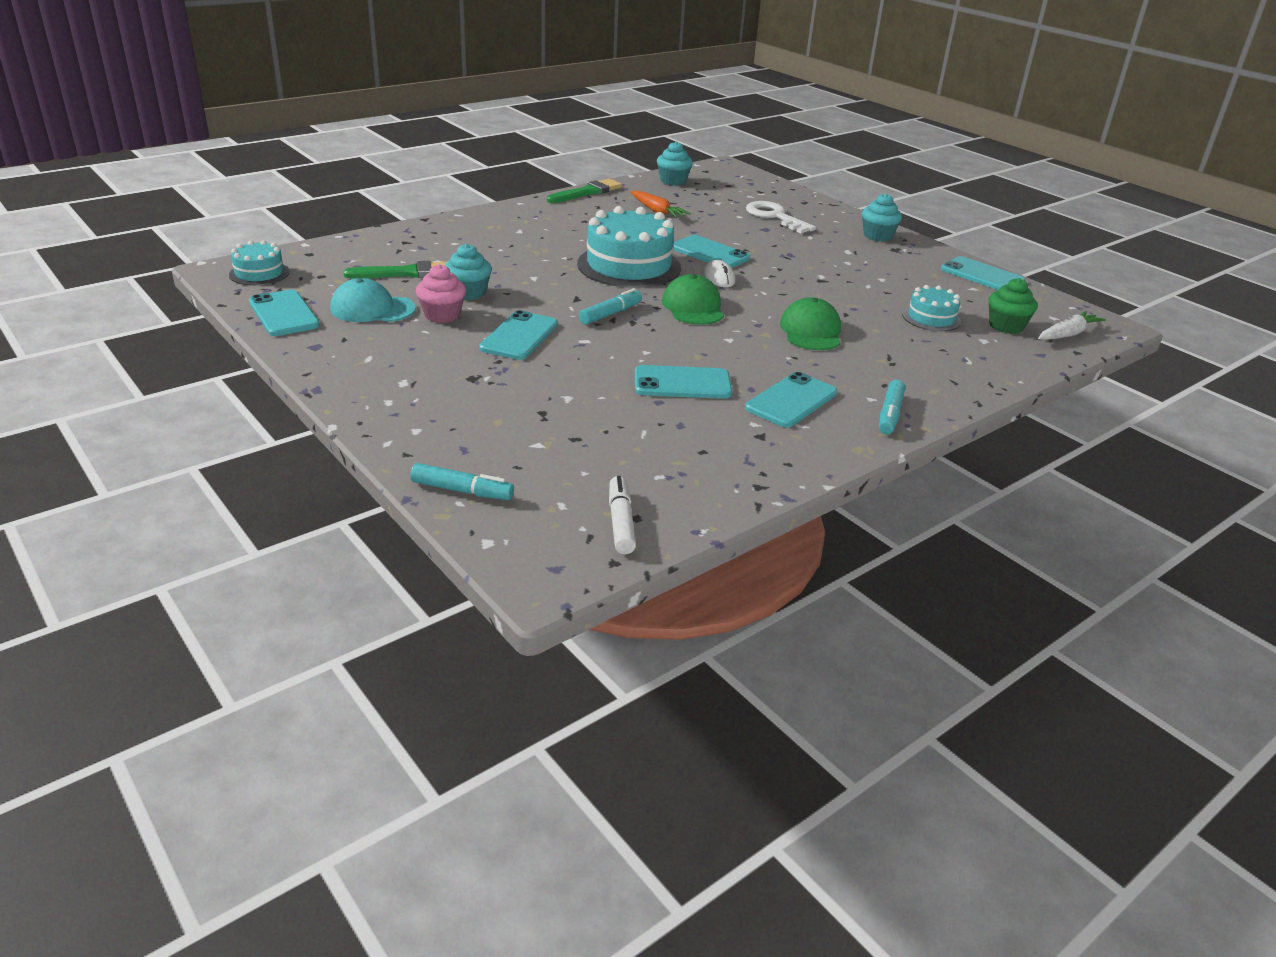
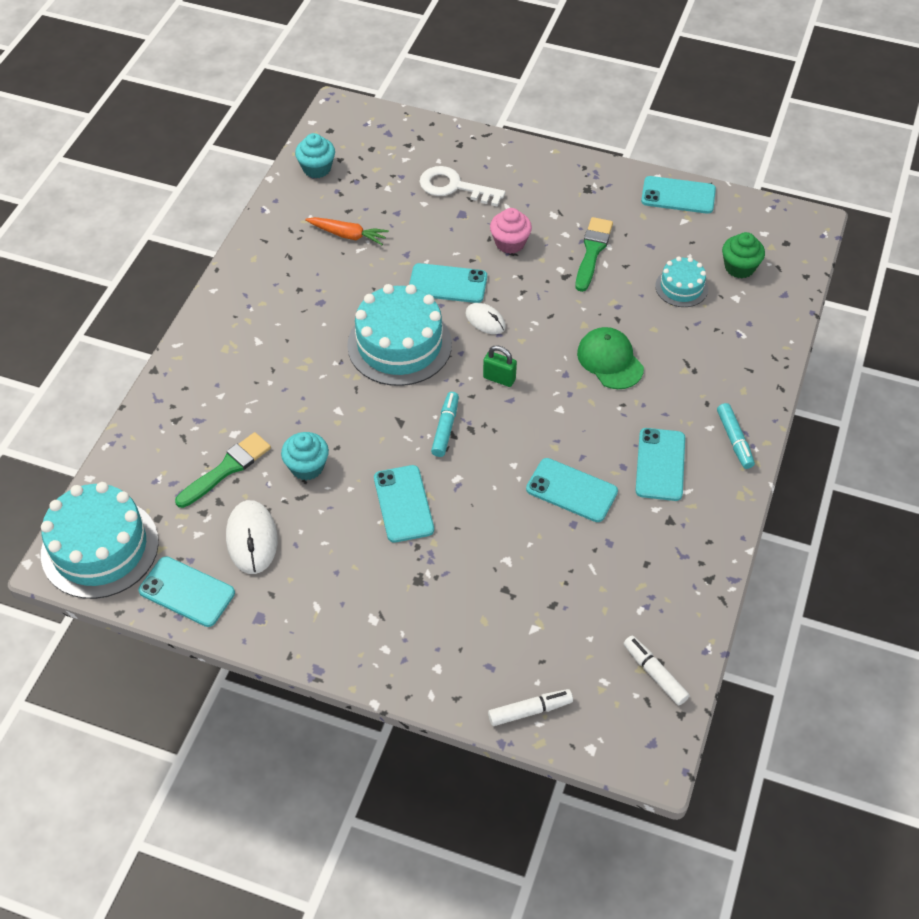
camera: 30 degrees left, 20 degrees up
(259, 273) = (100, 548): turquoise cake -> turquoise cake, size x1.92
(372, 309) = (252, 539): turquoise cap -> white mouse
(442, 315) = (317, 512): pink cupcake -> pink cupcake (510, 243)
(462, 491) = (530, 711): turquoise marker -> white marker
(587, 192) = (257, 235): green brush -> green brush (592, 251)
(682, 383) = (571, 490): turquoise phone -> turquoise phone turned 60 degrees clockwise
(693, 307) = (499, 378): green cap -> green padlock
(877, 236) = (560, 174): turquoise cupcake -> none
(1067, 334) = (787, 253): white carrot -> none

